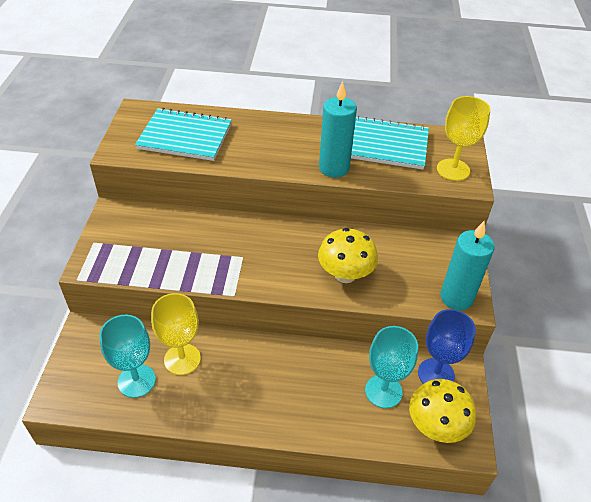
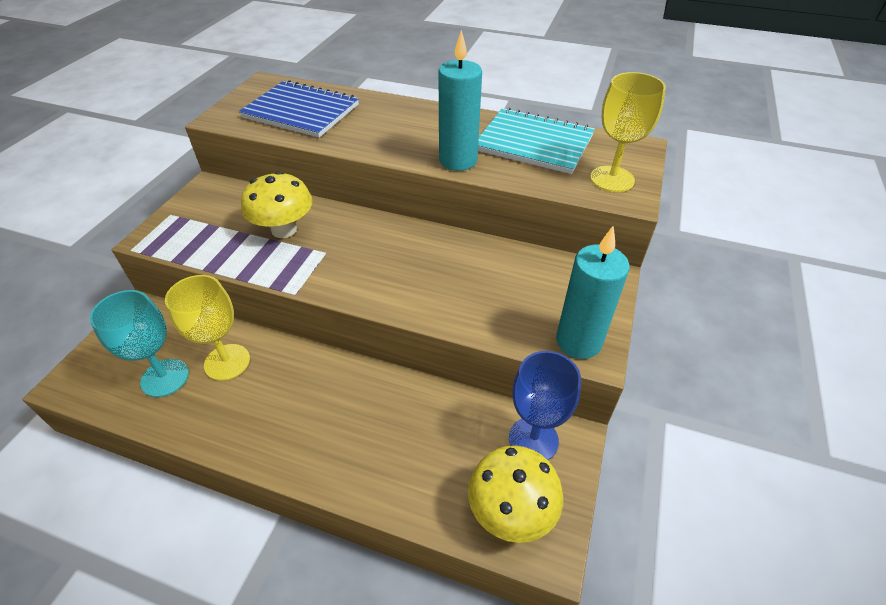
camera: 15 degrees right, 0 degrees up
(185, 136) = (301, 111): turquoise notebook -> blue notebook
(345, 274) = (440, 290): yellow mushroom -> yellow mushroom (284, 229)
(383, 391) = (455, 448): turquoise goblet -> none

